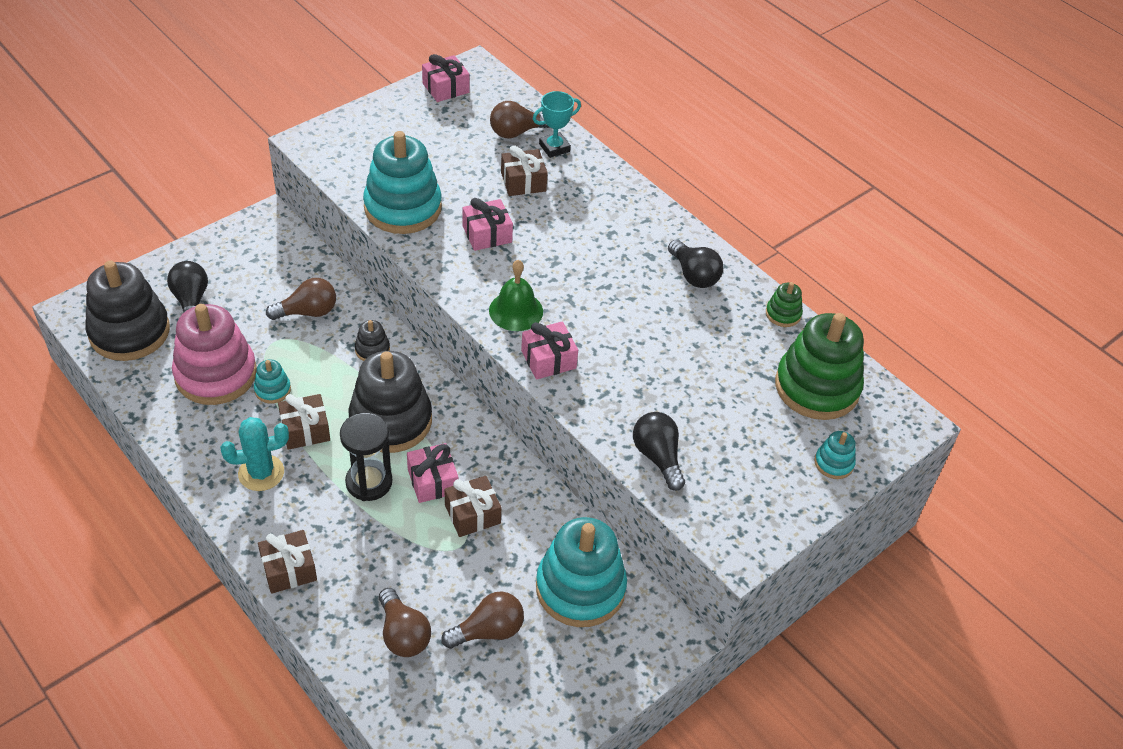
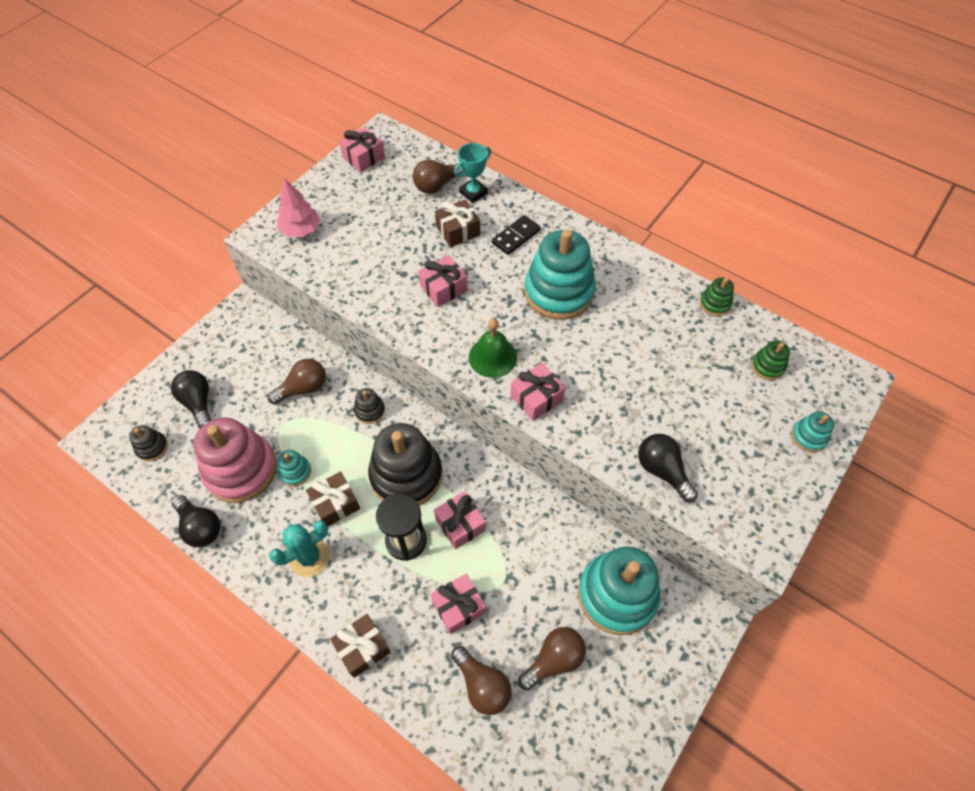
camera: 10 degrees left, 10 degrees up
(129, 332) = (152, 447): black stacking toy -> black stacking toy, size x0.44
(353, 145) = (301, 230): none -> pink tree
(403, 208) = (363, 280): turquoise stacking toy -> turquoise stacking toy (558, 292)
(403, 557) = (458, 607): none -> pink gift
(472, 514) = (504, 547): brown gift -> none
(585, 201) = (516, 236): none -> black domino
(694, 275) = (629, 285): black light bulb -> black light bulb (200, 527)
(817, 387) = (767, 366): green stacking toy -> green stacking toy, size x0.44

